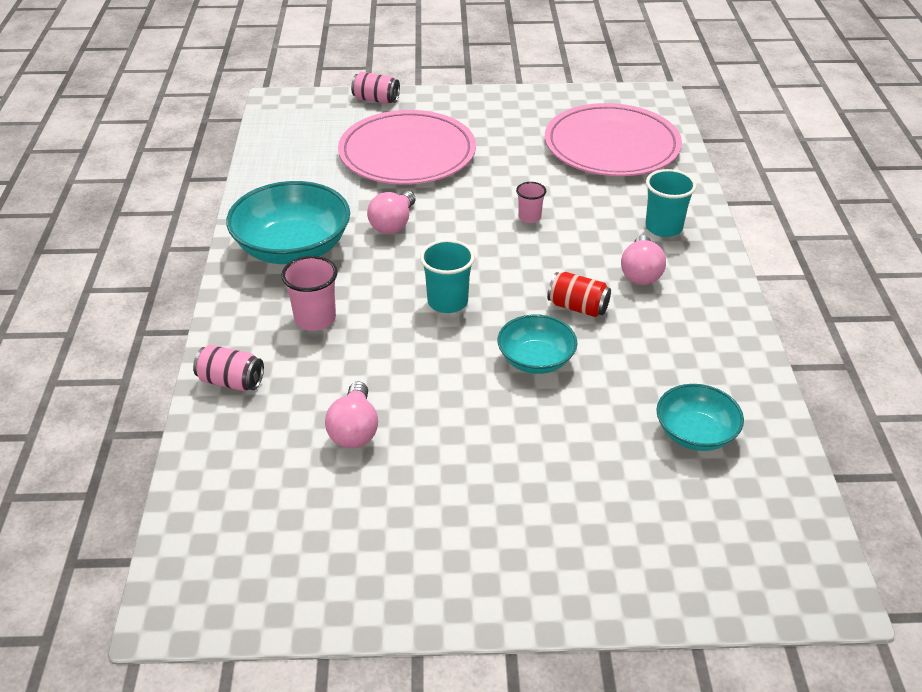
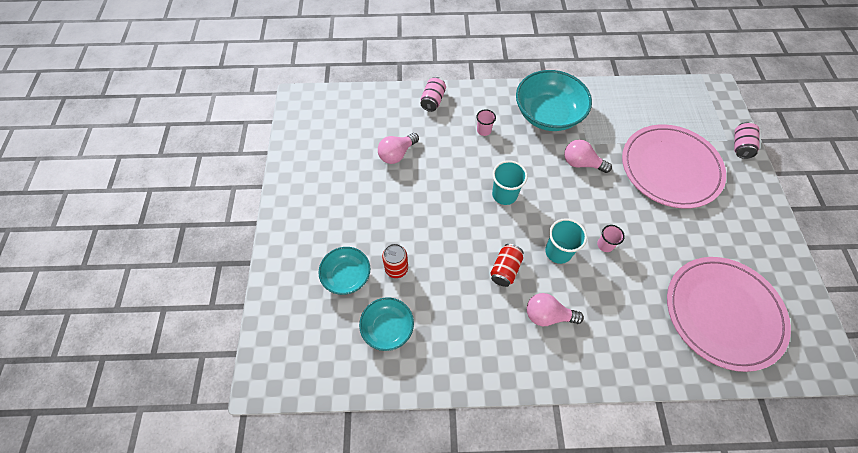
camera: 90 degrees right, 20 degrees up
(315, 319) = (484, 130): pink cup -> pink cup, size x0.62
(354, 430) = (397, 154): pink light bulb -> pink light bulb turned 45 degrees counterclockwise
(536, 360) = (453, 241): turquoise bowl -> turquoise bowl (347, 276)
(591, 425) = (396, 268): none -> red can
(663, 227) = (608, 340): turquoise cup -> turquoise cup (558, 252)

